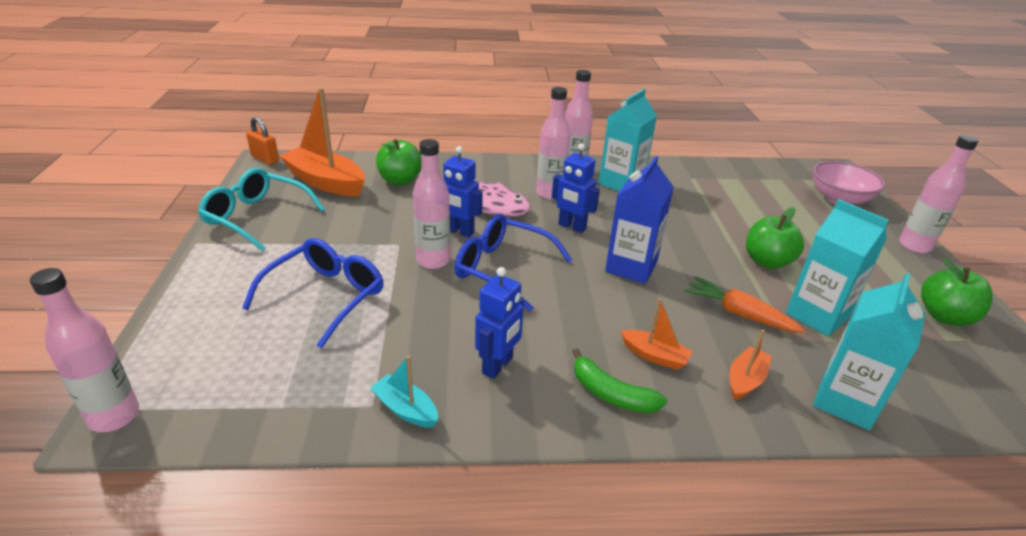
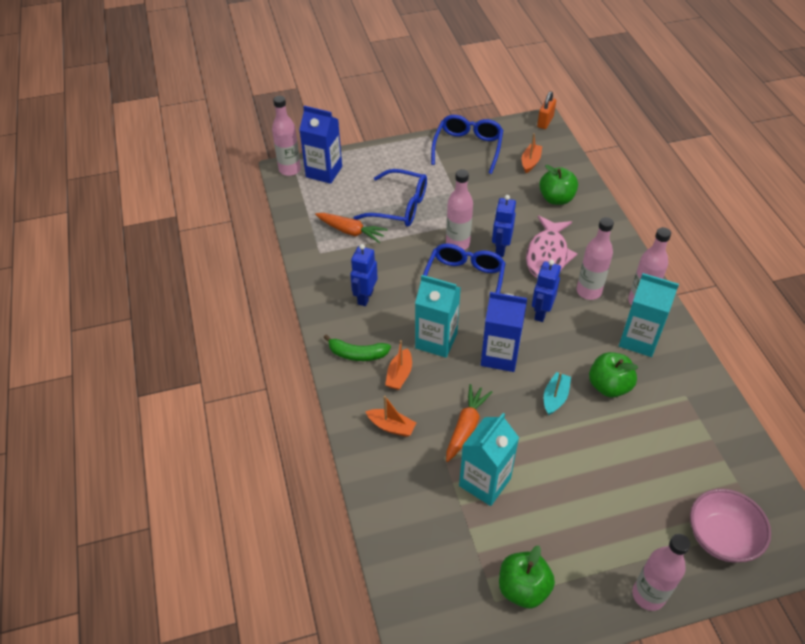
camera: 80 degrees right, 15 degrees up
(168, 368) = (324, 172): none -> blue carton
(256, 217) = (468, 148): turquoise glasses -> blue glasses
(326, 182) = (530, 162): orange boat -> orange boat, size x0.50
(345, 358) = (351, 231): none -> orange carrot
(405, 409) = (320, 266): turquoise boat -> turquoise boat (555, 397)
(498, 366) = (365, 297): blue robot -> blue robot turned 90 degrees clockwise
(611, 394) = (357, 354): green banana -> green banana turned 105 degrees counterclockwise
(767, 261) = (552, 452): green apple -> green apple (609, 386)
(845, 402) = (387, 486): turquoise carton -> turquoise carton (436, 340)

